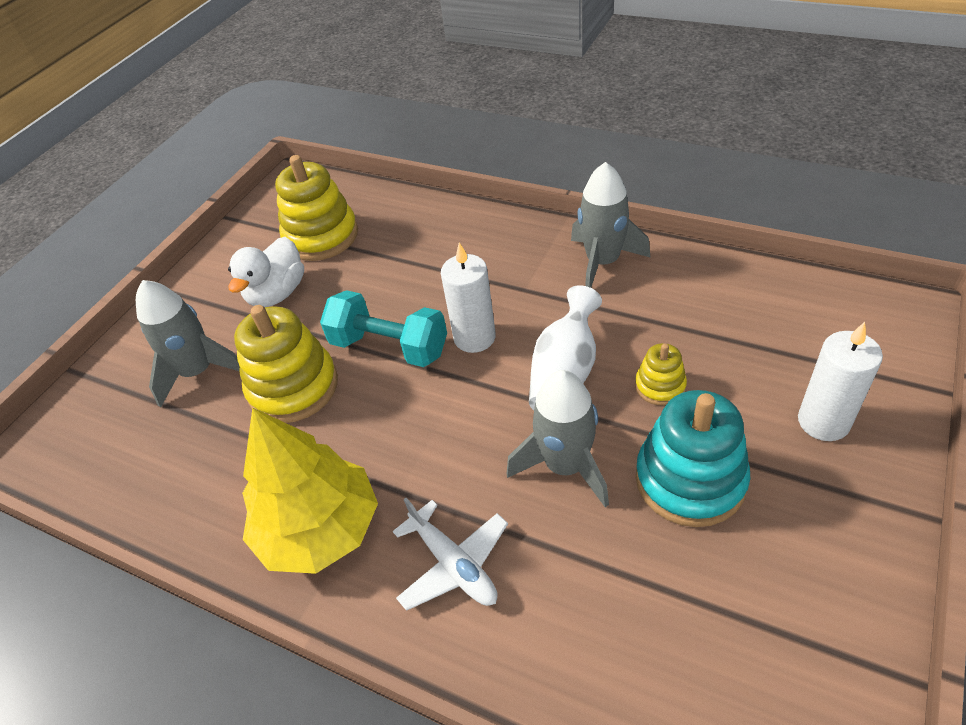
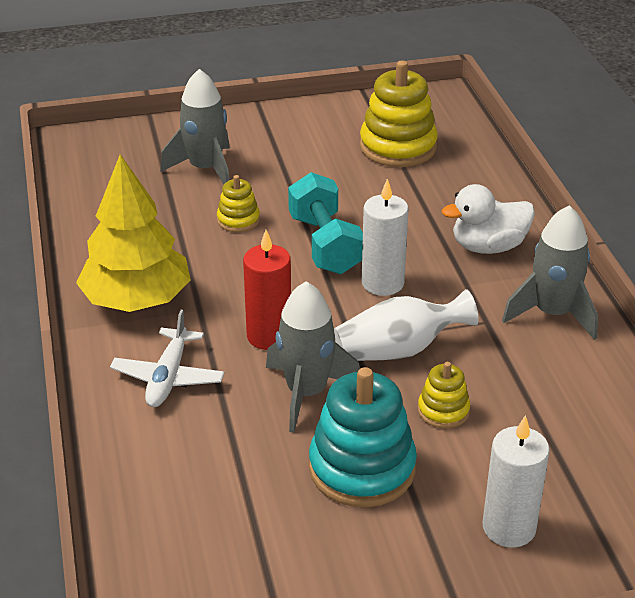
camera: 45 degrees right, 10 degrees down
(277, 293) = (315, 161): white duck -> white duck (488, 247)
(293, 387) = (238, 220): yellow stacking toy -> yellow stacking toy, size x0.51
(468, 451) = (269, 336): none -> red candle

